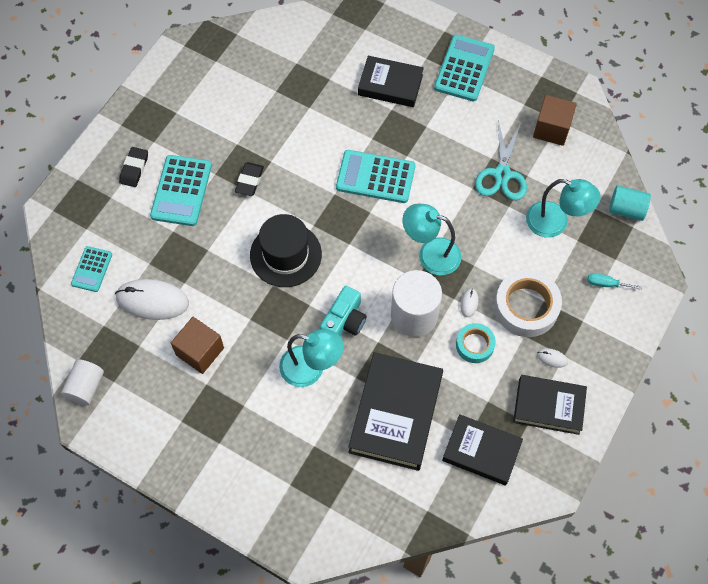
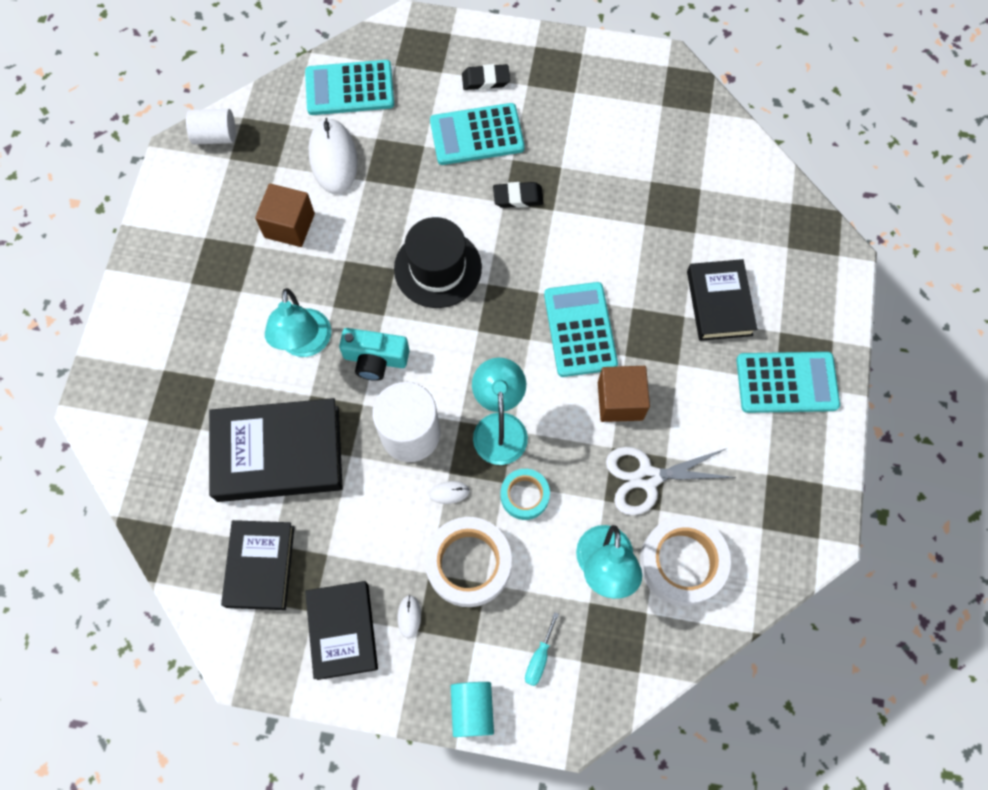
camera: 70 degrees right, 5 degrees up
(92, 269) = (349, 89): turquoise calculator -> turquoise calculator, size x1.70
(475, 345) = (395, 516): turquoise tape -> turquoise tape (524, 496)
(502, 174) = (647, 478): turquoise scissors -> white scissors
(551, 129) = (745, 521): brown cube -> brown cube (620, 401)
(567, 175) = (682, 562): none -> white tape
(606, 284) = (539, 658): turquoise screwdriver -> turquoise screwdriver turned 150 degrees counterclockwise
(626, 209) = (662, 656): turquoise cylinder -> turquoise cylinder (472, 709)

